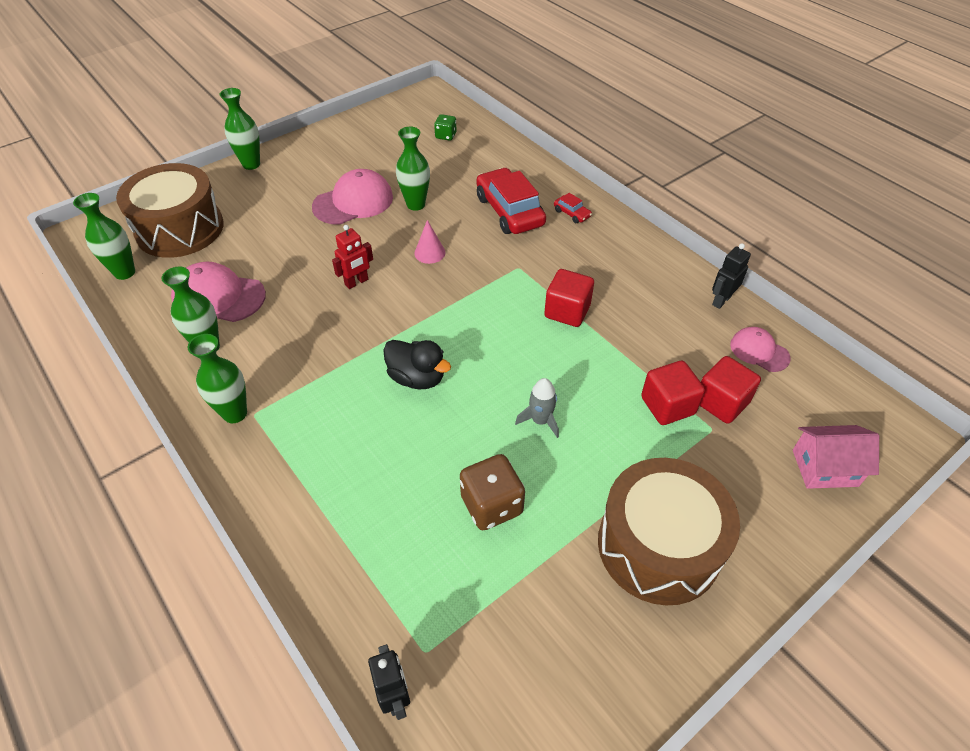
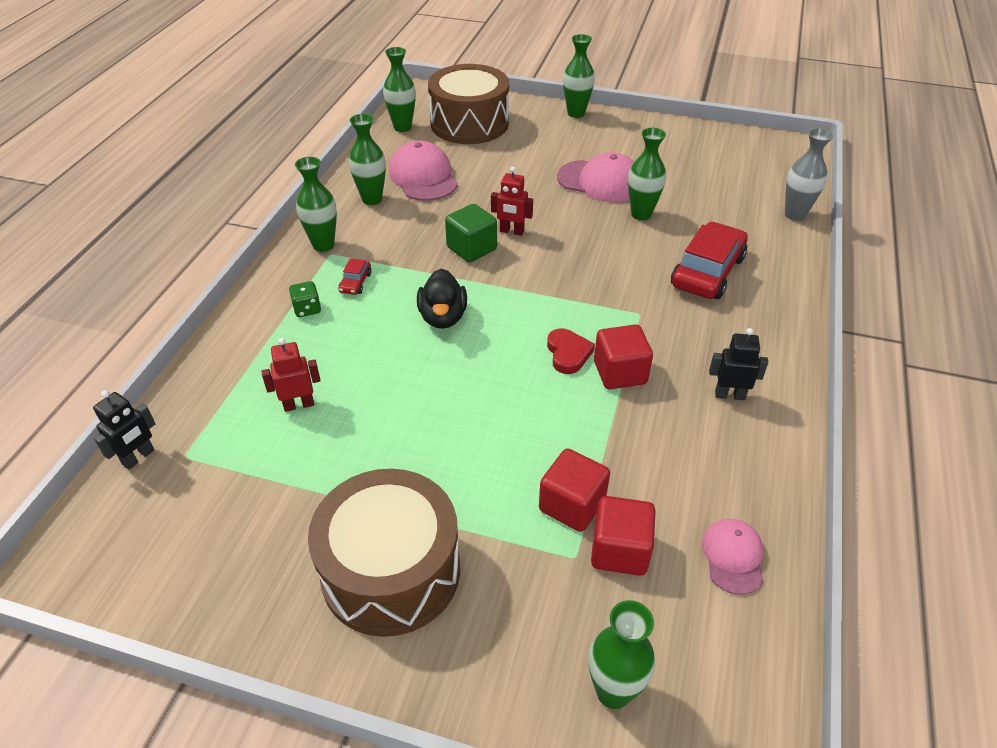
camera: 55 degrees right, 5 degrees down
(351, 317) = (471, 248): none -> green cube
(429, 253) = (592, 252): pink cone -> none
(433, 529) = (299, 404): none -> red robot
(446, 136) = (755, 185): green dice -> green dice (307, 309)
(491, 505) = (348, 429): brown dice -> none
(495, 139) = (795, 215): none -> grey vase
(524, 327) = (568, 353): none -> red heart
(540, 421) = (466, 417): grey rocket -> none
(572, 213) = (760, 314): red car -> red car (355, 282)
(721, 300) = (775, 489): black robot -> black robot (729, 395)
(825, 468) = (613, 692): pink house -> green vase

